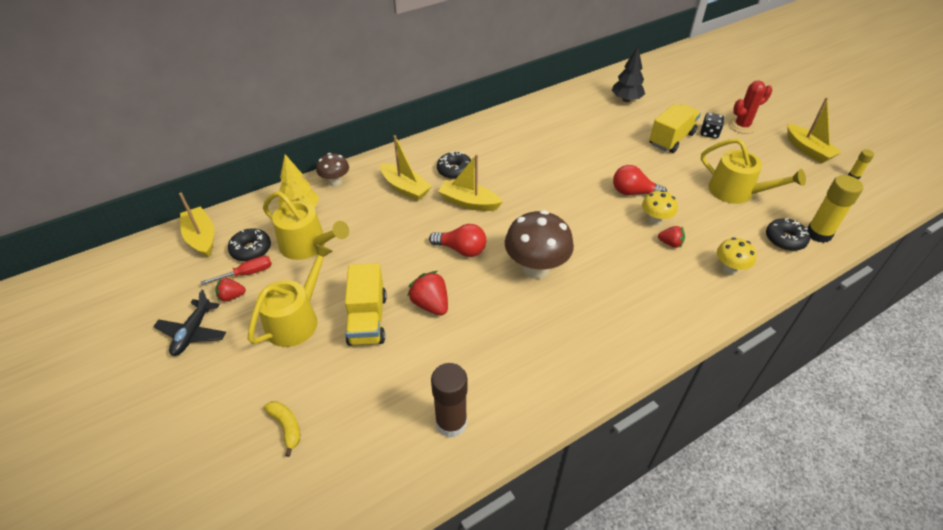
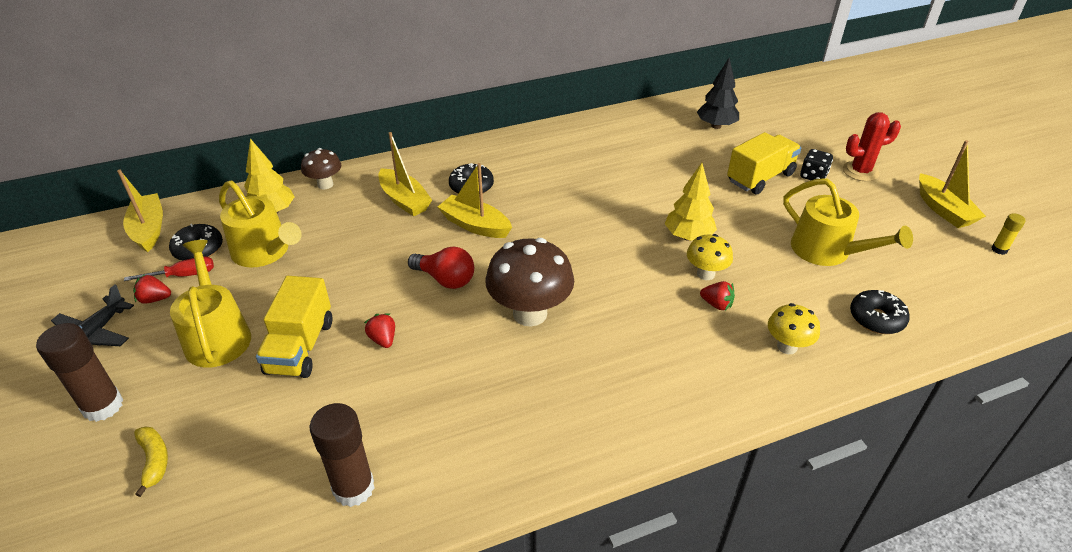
camera: 10 degrees right, 5 degrees down
(225, 390) = (103, 406): none -> brown glue stick
(296, 319) = (217, 335): yellow watering can -> yellow watering can turned 60 degrees counterclockwise
(430, 304) = (383, 339): red strawberry -> red strawberry, size x0.62
(633, 192) = (688, 236): red light bulb -> yellow tree
(818, 234) = (927, 317): yellow glue stick -> none

